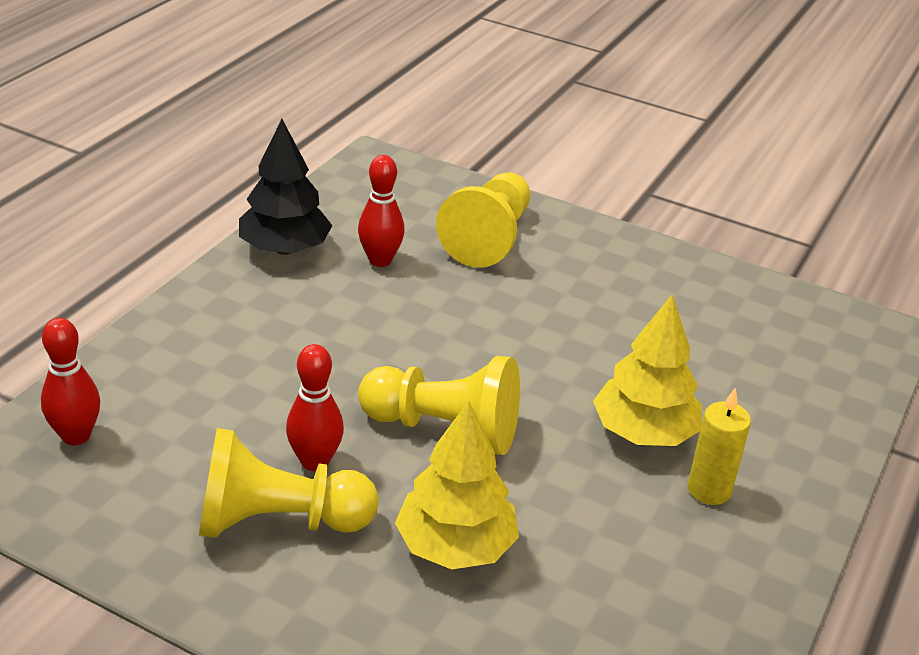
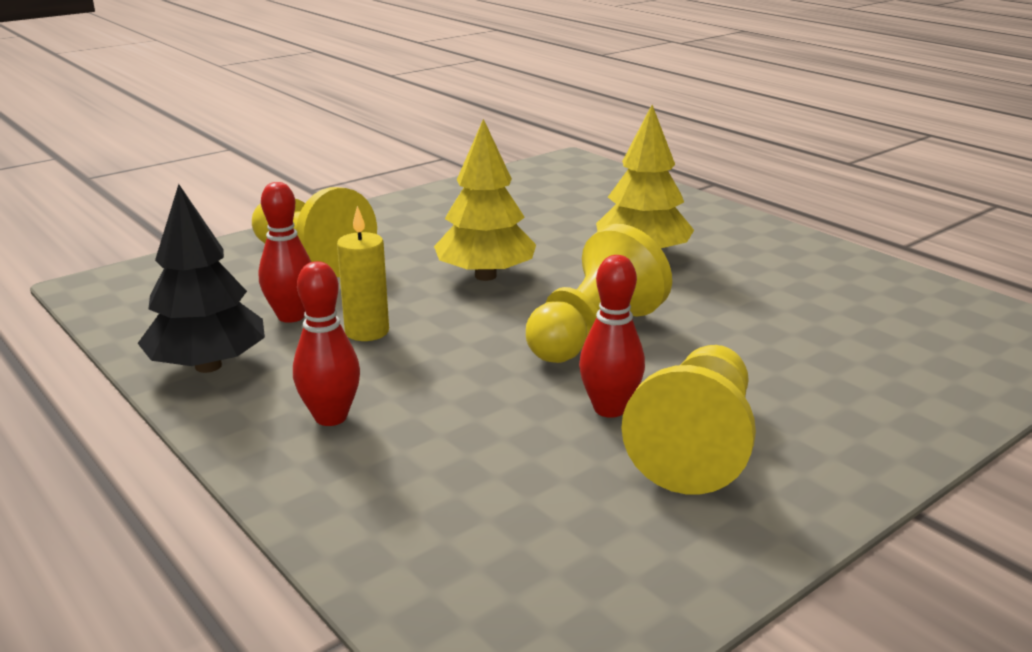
camera: 65 degrees left, 10 degrees down
(76, 436) = (473, 577): red bowling pin -> red bowling pin (331, 417)
(455, 546) = (759, 358): yellow tree -> yellow tree (485, 276)
(709, 490) = (720, 248): yellow candle -> yellow candle (367, 331)

